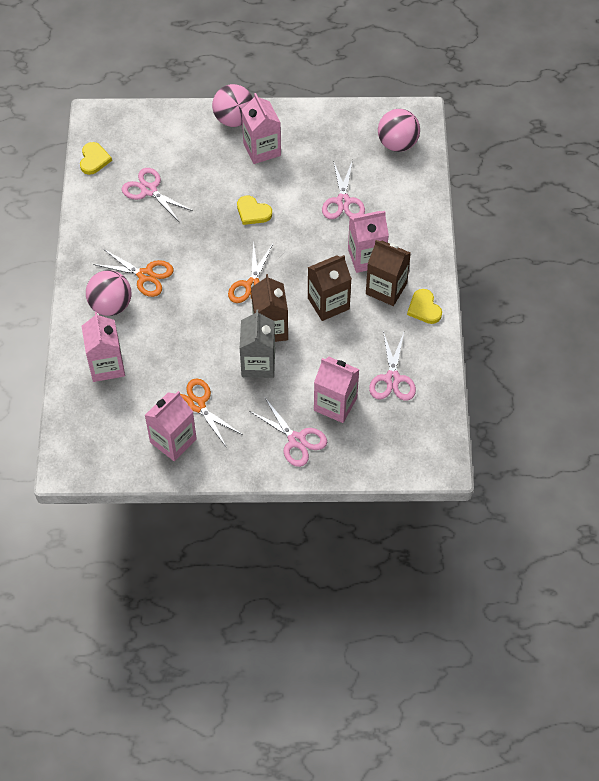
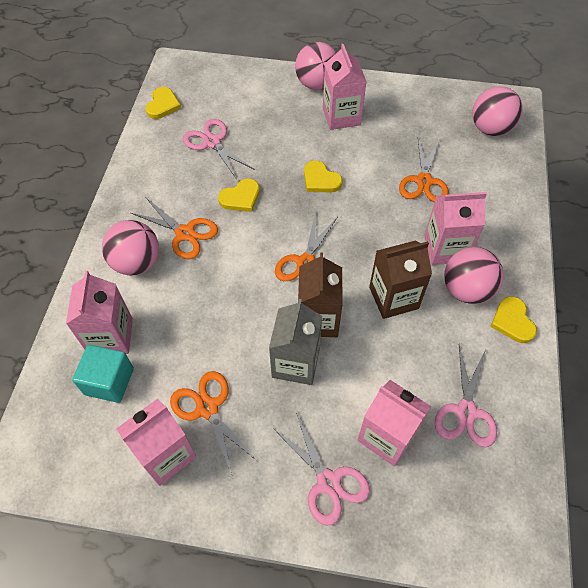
camera: 10 degrees right, 0 degrees up
(115, 398) = (109, 381): none -> turquoise cube
(186, 238) = (240, 197): none -> yellow heart
(343, 201) = (424, 181): pink scissors -> orange scissors
(386, 289) = (466, 289): brown carton -> pink ball

